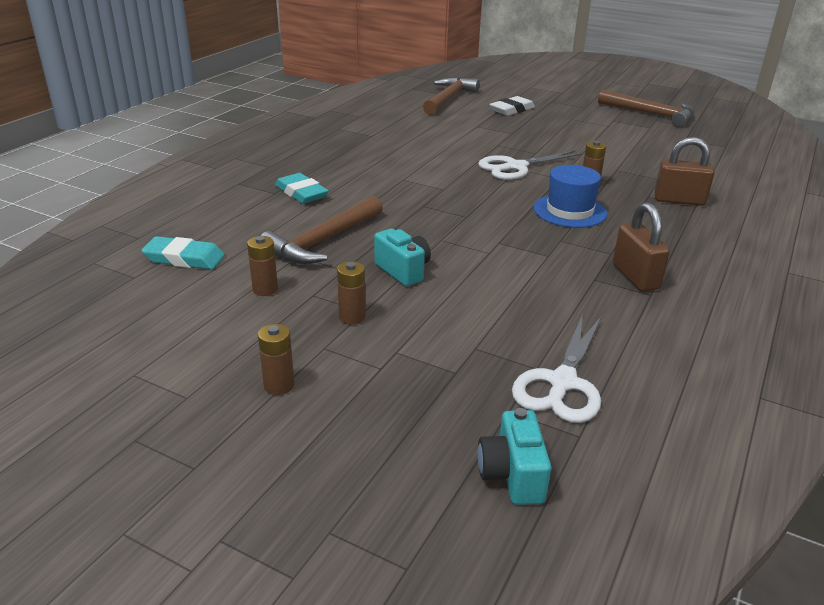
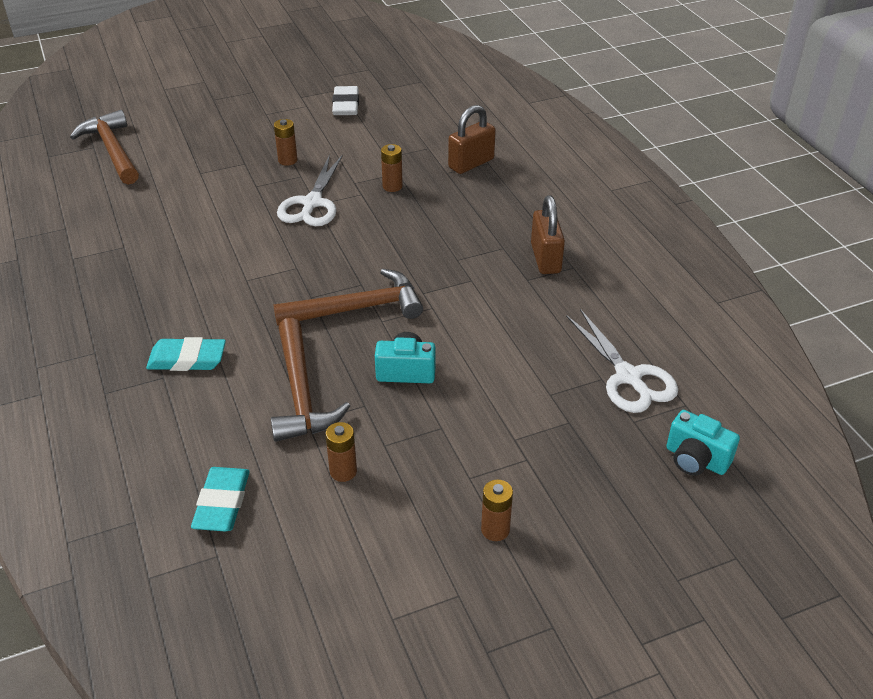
camera: 50 degrees left, 10 degrees up
(184, 258) = (222, 503): turquoise eraser -> turquoise eraser turned 45 degrees counterclockwise
(352, 317) = (443, 439): brown battery -> brown battery (287, 160)
(512, 110) = (197, 132): white eraser -> white eraser (346, 105)
(569, 211) = (421, 225): blue hat -> none
(635, 277) = (545, 258): brown padlock -> brown padlock turned 60 degrees clockwise
(650, 114) = (318, 71): brown hammer -> brown hammer (357, 308)

